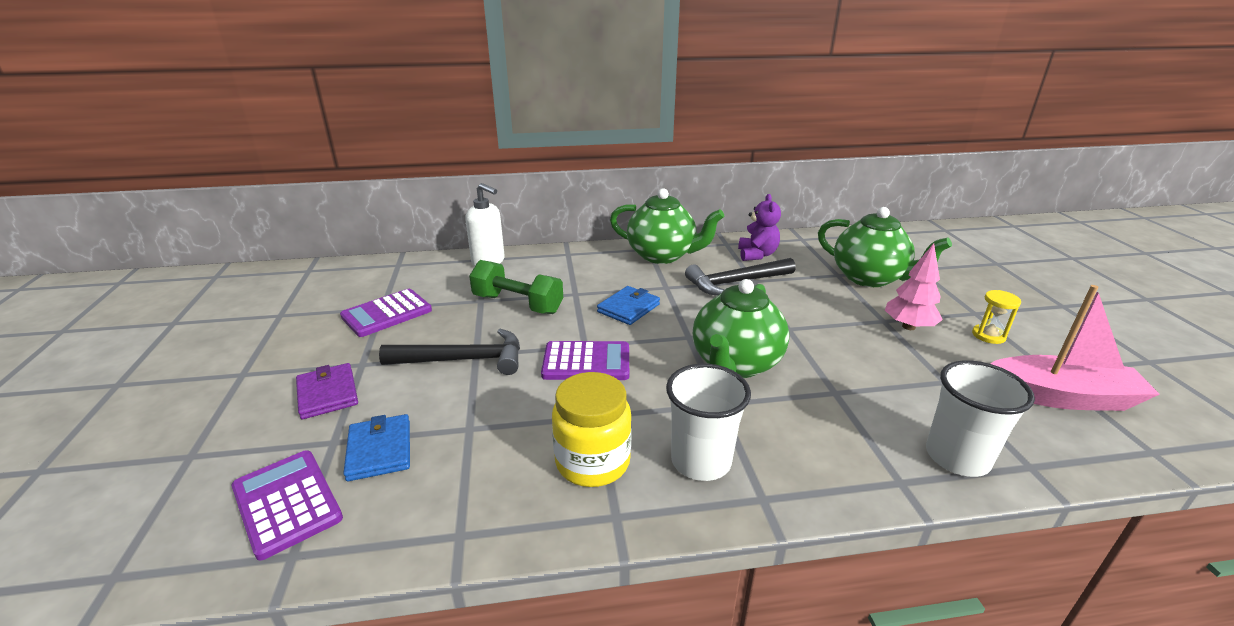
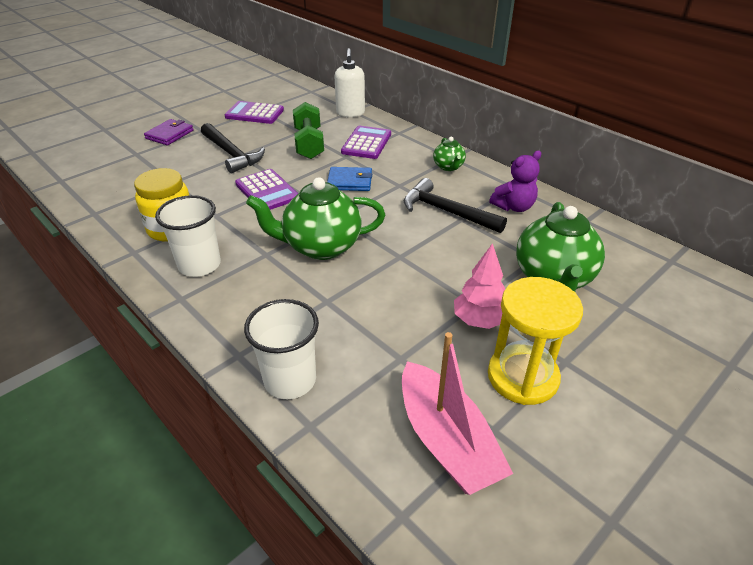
camera: 55 degrees right, 10 degrees up
(287, 503) = (89, 164): purple calculator -> purple calculator (366, 143)
(379, 450) = (138, 167): blue wallet -> none
(662, 255) = (448, 167): green teapot -> green teapot, size x0.50
(988, 335) = (522, 377): yellow hourglass -> yellow hourglass, size x2.03

